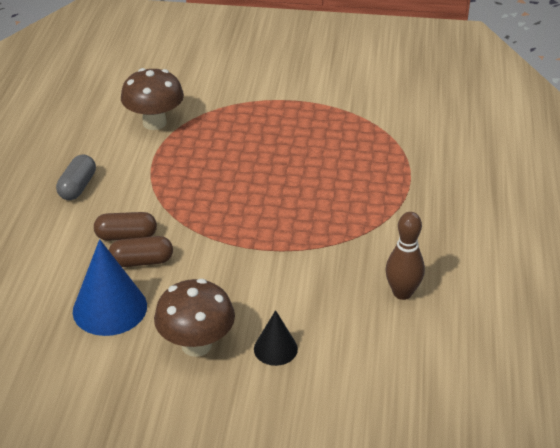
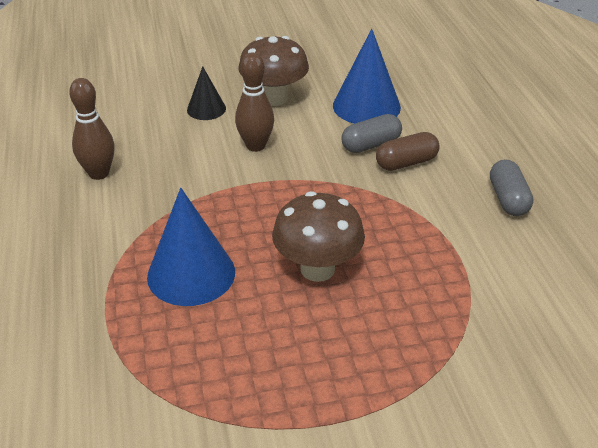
camera: 160 degrees right, 0 degrees up
(141, 261) = (371, 145): brown capsule -> grey capsule
(154, 123) = (508, 312): brown mushroom -> brown mushroom (317, 269)
(247, 287) = (255, 146): none -> brown bowling pin
(345, 189) = (191, 274): none -> blue cone

